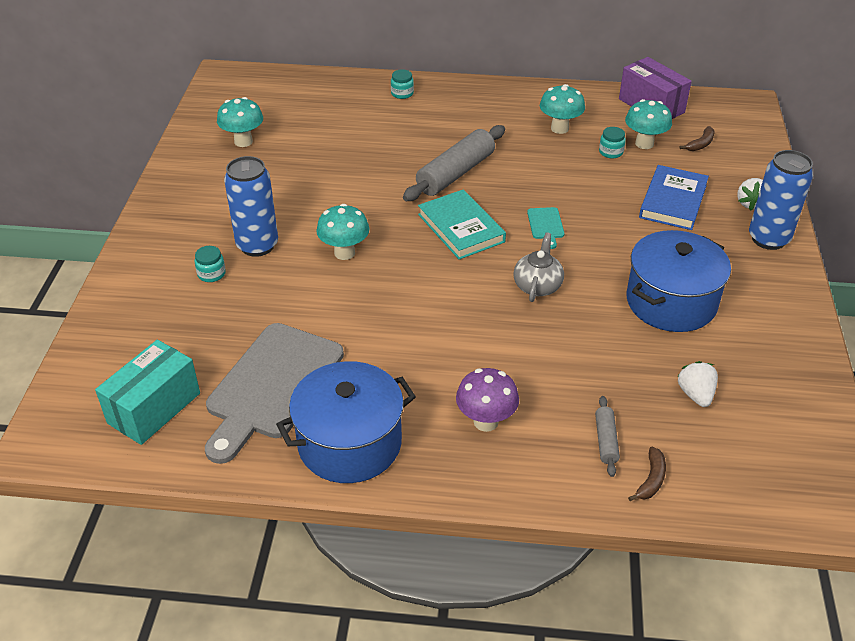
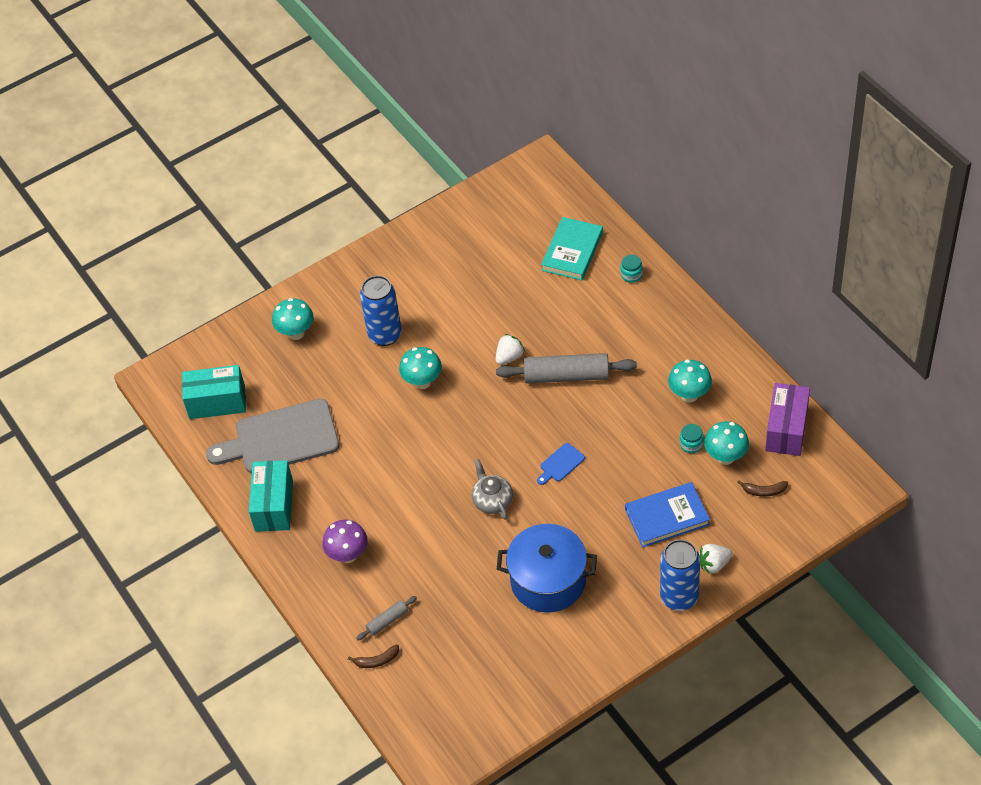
camera: 55 degrees right, 10 degrees up
(211, 274) = (338, 335): turquoise jar -> none
(243, 141) = (477, 239): turquoise mushroom -> turquoise mushroom (296, 333)
(349, 443) = (274, 505): blue pot -> turquoise box
(461, 228) = (509, 421): turquoise book -> turquoise book (572, 251)
(537, 285) = (492, 500): grey teapot -> grey teapot turned 90 degrees counterclockwise
(546, 225) = (560, 464): turquoise cutting board -> blue cutting board
(695, 394) = (470, 643): white strawberry -> white strawberry (509, 357)

